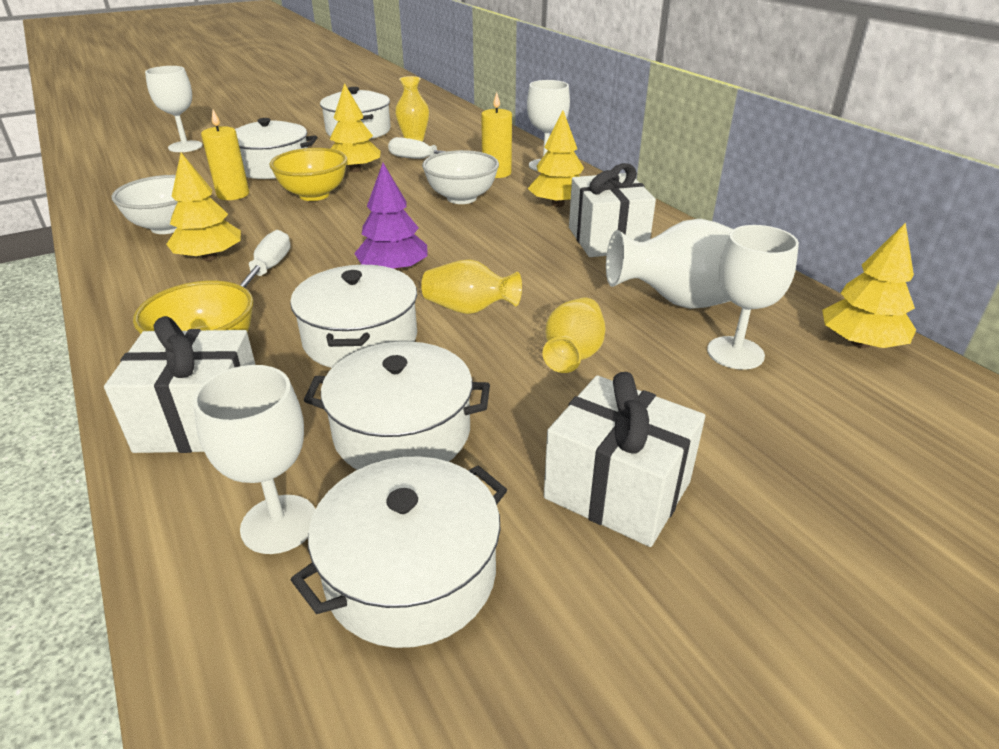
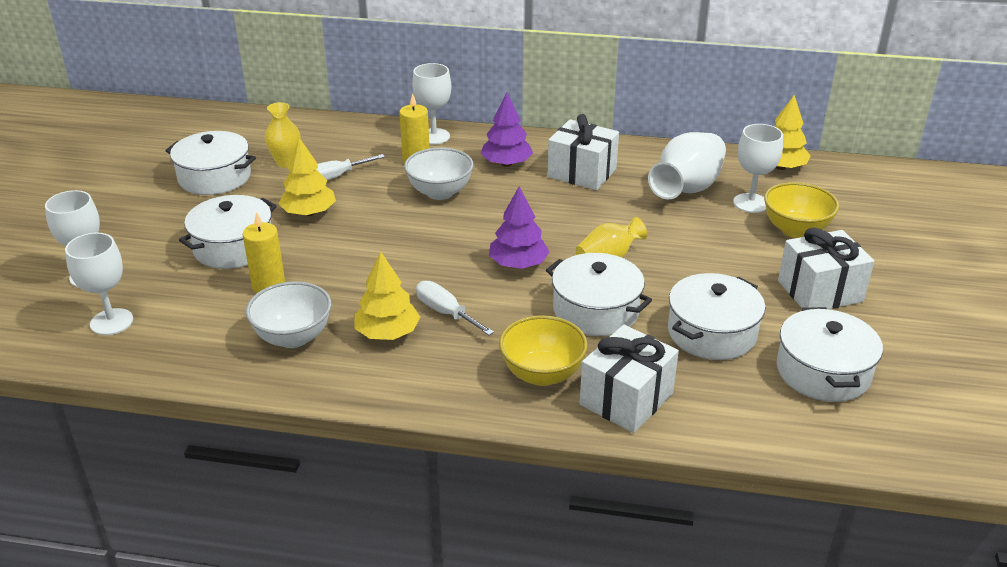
camera: 50 degrees left, 0 degrees up
(279, 524) = (751, 399): white goblet -> white goblet (111, 322)
(314, 195) = (333, 249): yellow bowl -> yellow bowl (795, 230)
(557, 204) = (506, 163): yellow tree -> purple tree
(573, 355) = (698, 249): yellow vase -> none

